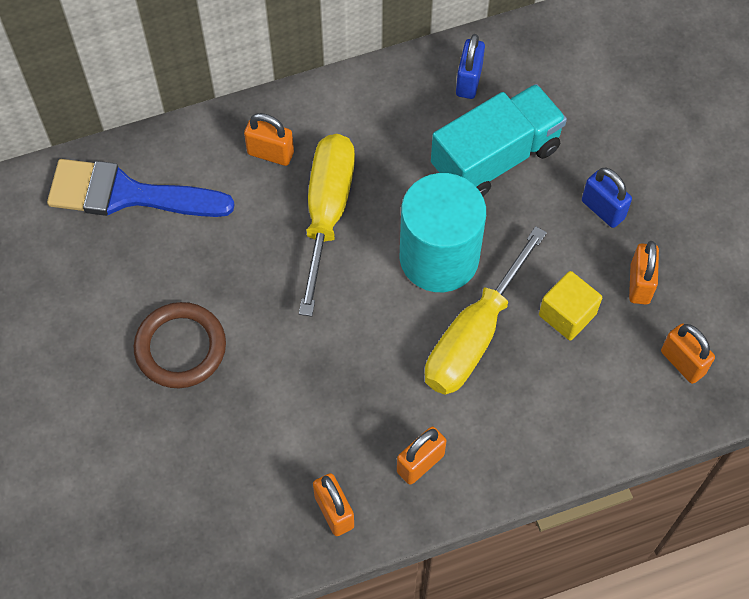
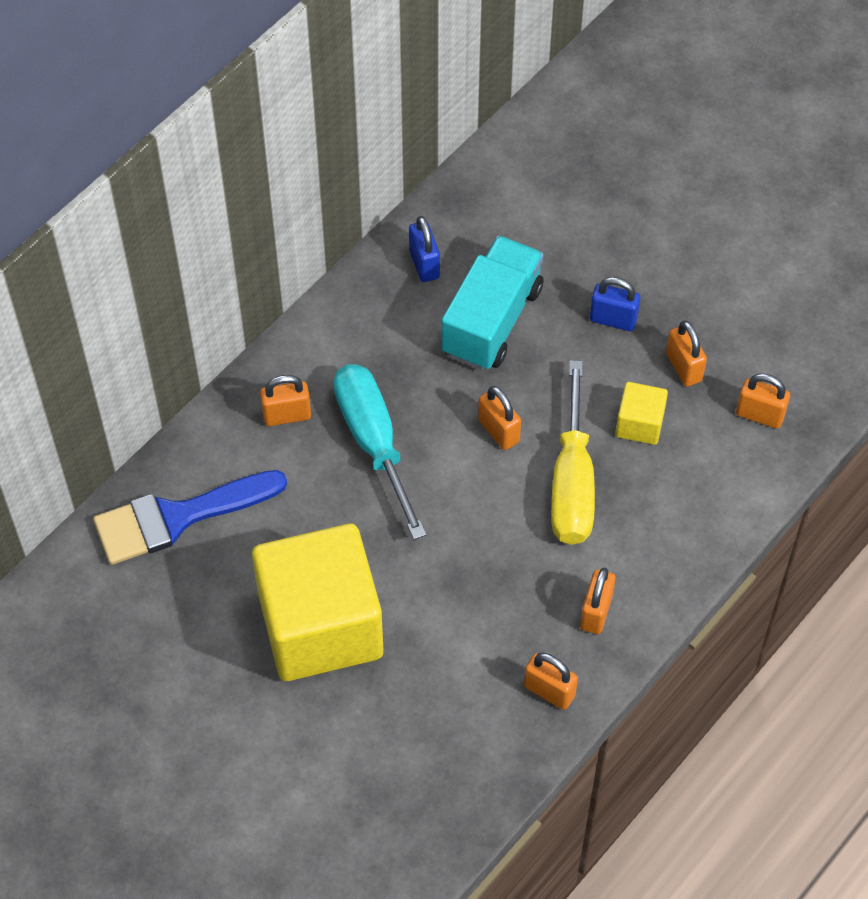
camera: 30 degrees left, 5 degrees down
(180, 347) = (320, 626): brown ring -> yellow cube
(327, 212) = (374, 442): yellow screwdriver -> turquoise screwdriver
(439, 257) = (498, 431): turquoise cylinder -> orange padlock

